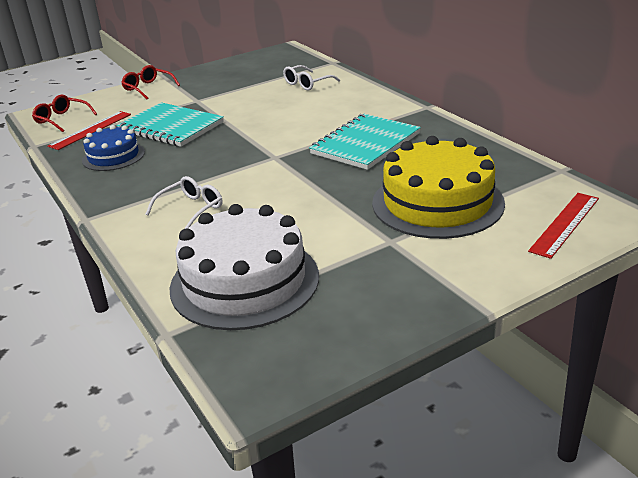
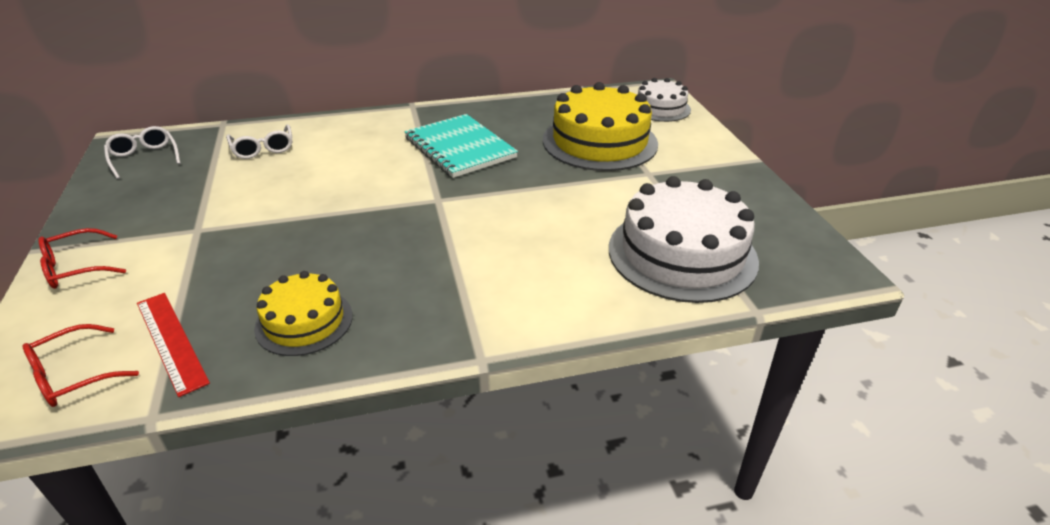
camera: 75 degrees left, 5 degrees up
(113, 156) = (304, 321): blue cake -> yellow cake
(171, 127) = (263, 261): turquoise notebook -> none
(191, 210) = (518, 270): white glasses -> white glasses (144, 158)
(565, 224) = (660, 108): red ruler -> white cake

